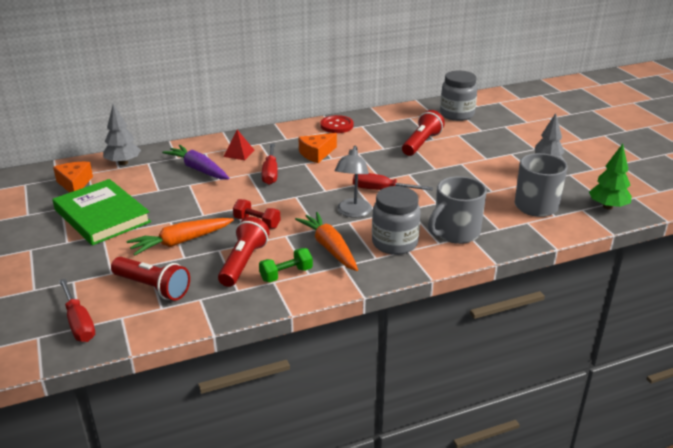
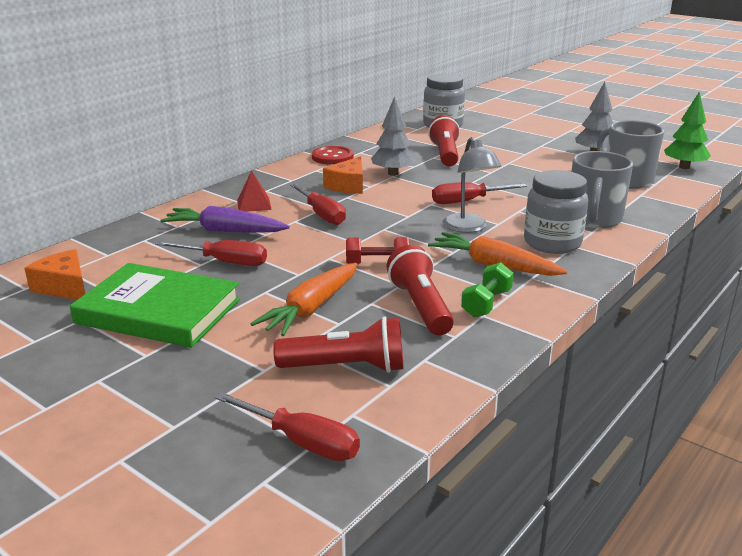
camera: 30 degrees left, 5 degrees down
(123, 163) = (107, 248): grey tree -> grey tree (393, 173)
(172, 193) = (224, 262): none -> red screwdriver

